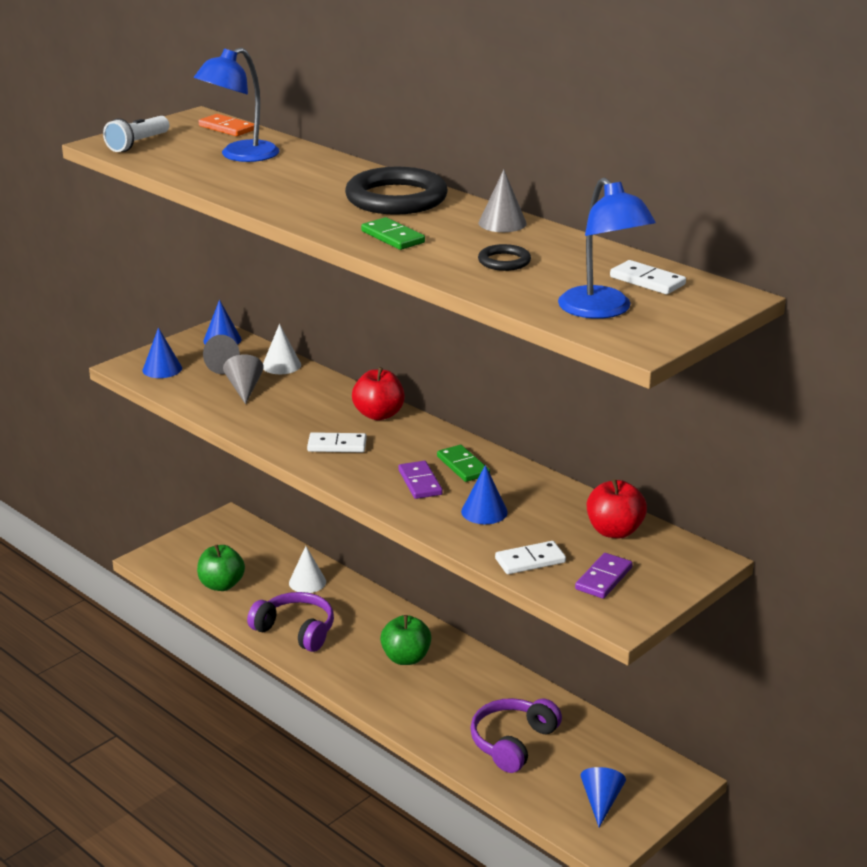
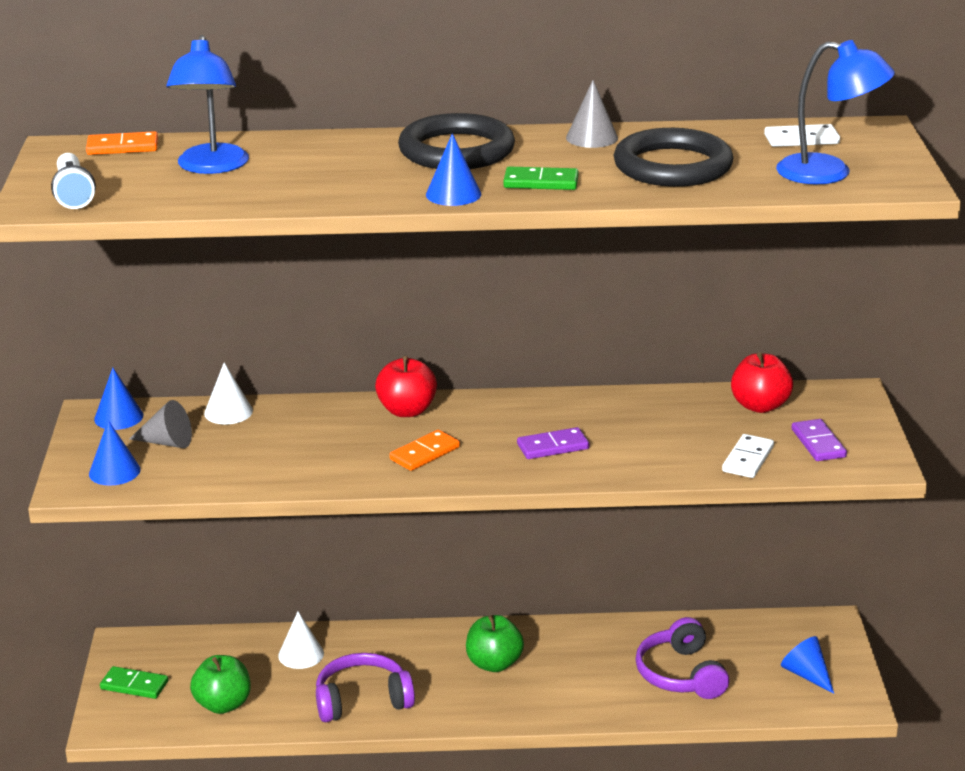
camera: 45 degrees left, 0 degrees up
(244, 389) = (237, 449): grey cone -> none
(337, 445) = (425, 453): white domino -> orange domino
(420, 482) = (553, 447): purple domino -> purple domino turned 45 degrees counterclockwise
(463, 466) = (559, 416): green domino -> green domino (134, 685)
(484, 511) = (645, 442): blue cone -> blue cone (453, 194)
(504, 261) = (673, 166): black ring -> black ring, size x2.12

